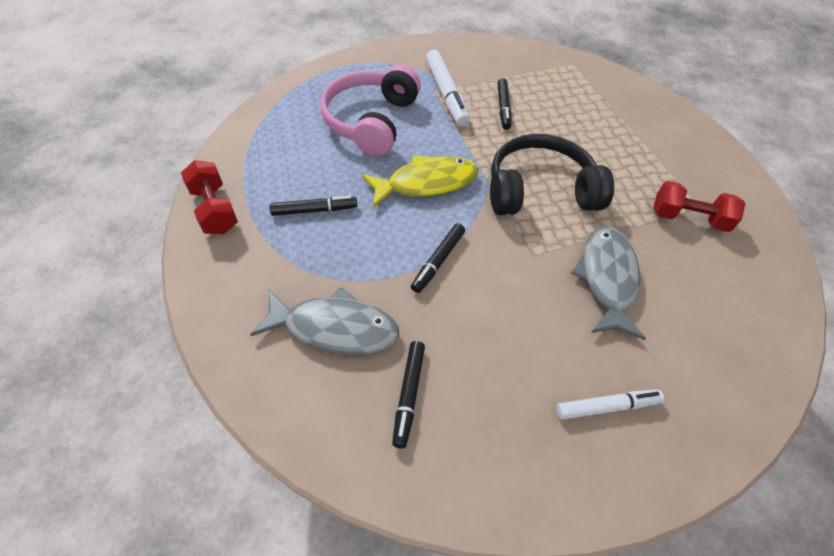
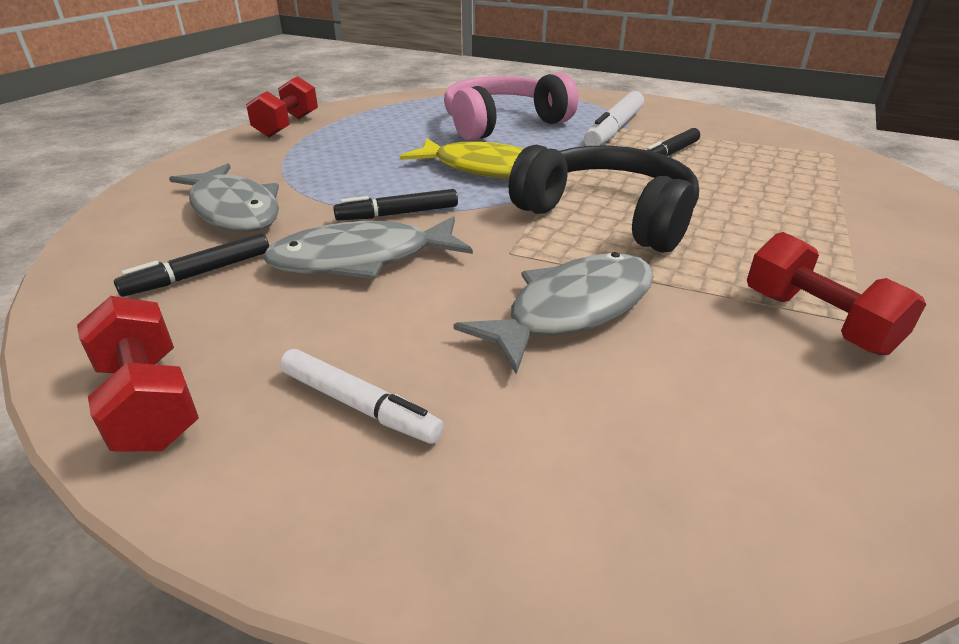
camera: 45 degrees right, 20 degrees down
(314, 210) = (355, 149): black marker -> none
(474, 314) = (361, 259): none -> grey fish
(528, 487) = (149, 402): none -> red dumbbell

